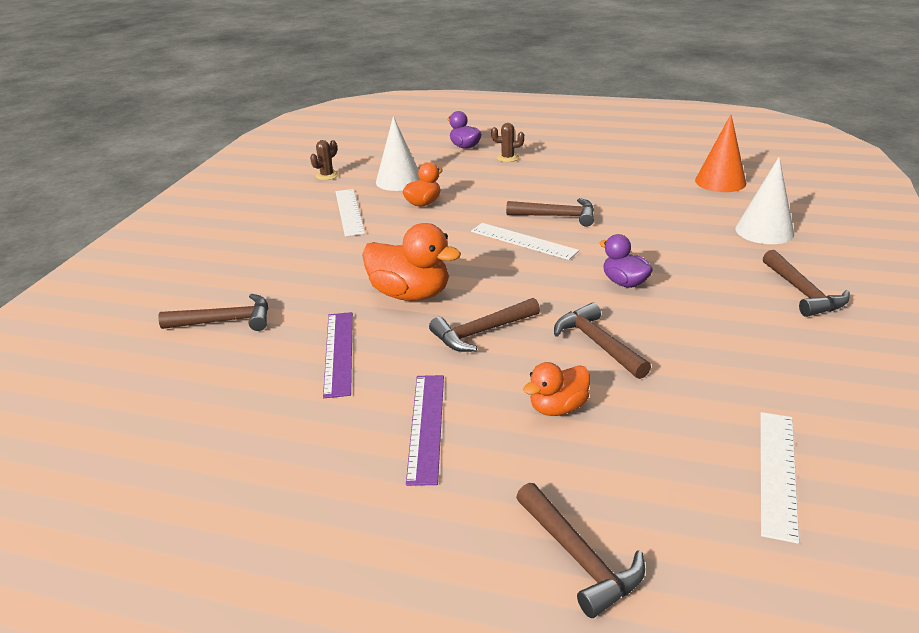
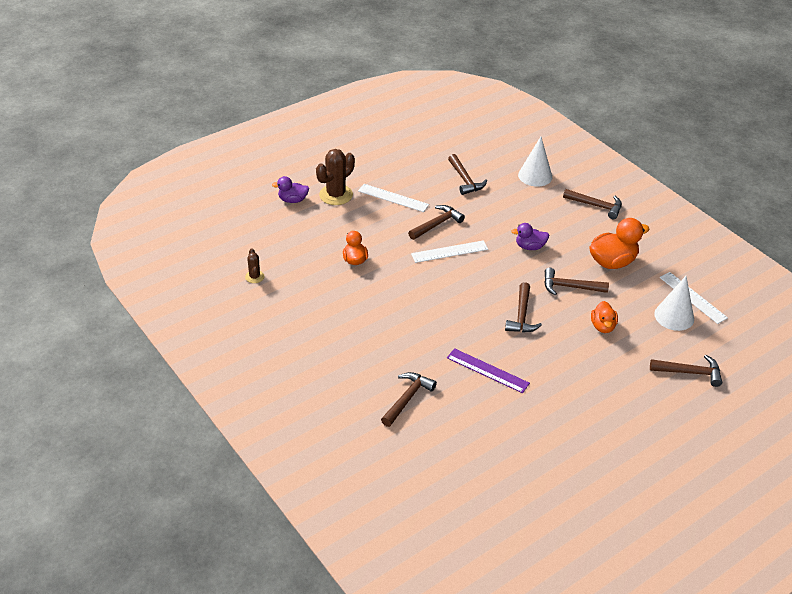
camera: 55 degrees left, 10 degrees up
(349, 212) = (326, 293): white ruler -> white ruler (393, 198)
(399, 181) = (307, 252): white cone -> white cone (674, 316)
(410, 294) = (458, 319): orange duck -> orange duck (612, 262)
(426, 426) = (577, 371): purple ruler -> none
(508, 158) = (336, 195): brown cactus -> brown cactus, size x1.92
(664, 199) = (465, 180): none -> brown hammer
(720, 181) = (470, 150): orange cone -> none

